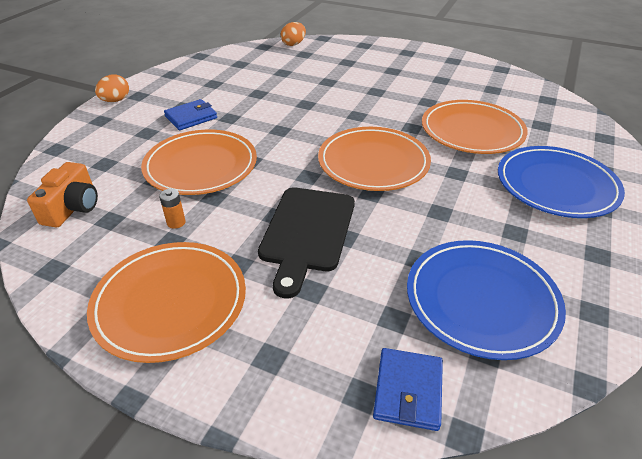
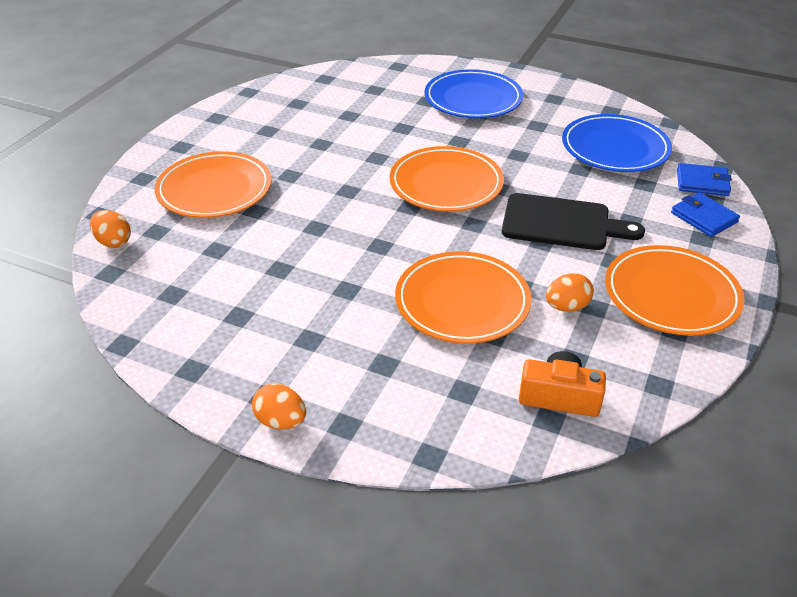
camera: 90 degrees left, 0 degrees up
(176, 222) = (566, 307): orange battery -> orange egg
(191, 117) = (343, 325): blue wallet -> blue wallet (703, 217)
(472, 131) = (385, 125): orange plate -> orange plate (214, 189)

